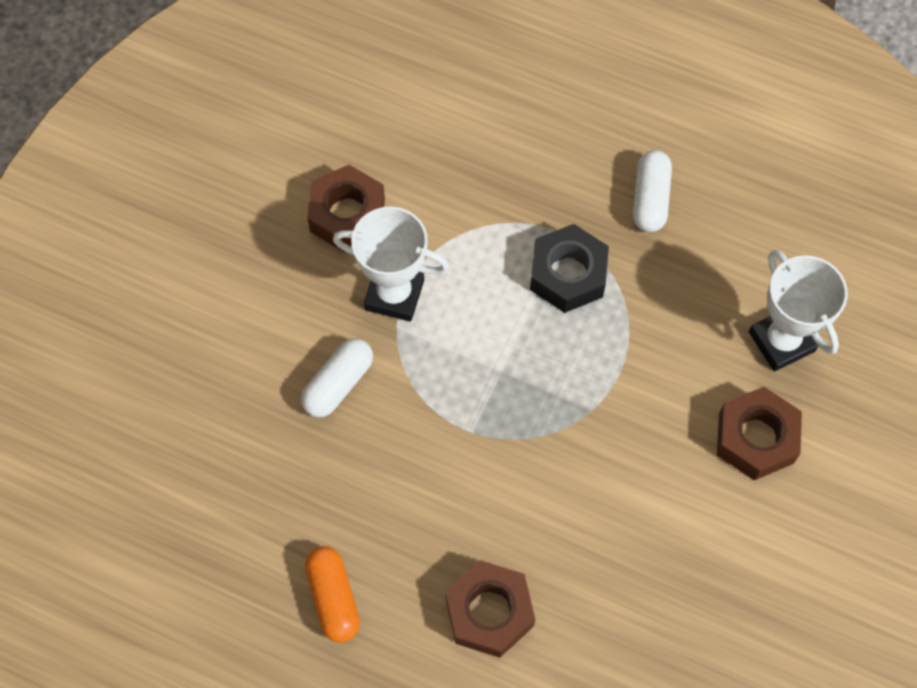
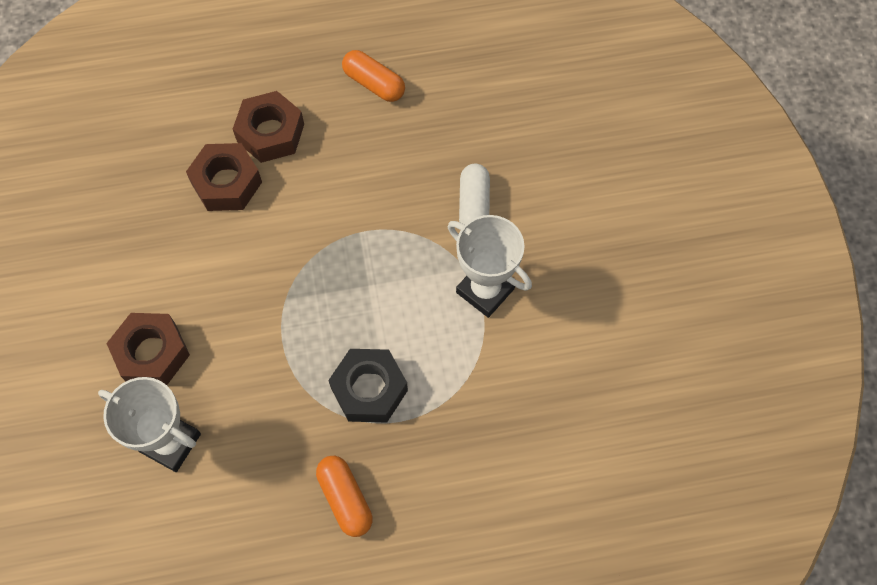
camera: 145 degrees right, 0 degrees up
(347, 215) = (567, 327): brown nut -> brown nut (226, 183)
(394, 295) = (485, 290): white trophy -> white trophy turned 60 degrees clockwise
(650, 199) = (345, 499): white capsule -> orange capsule

